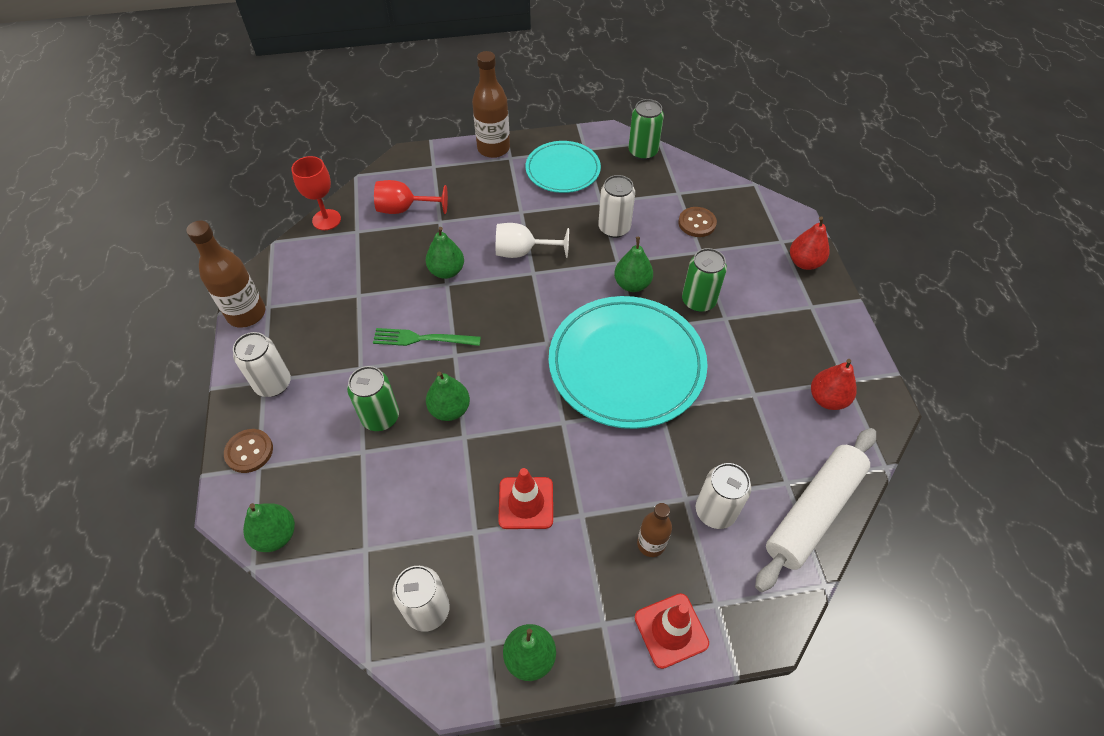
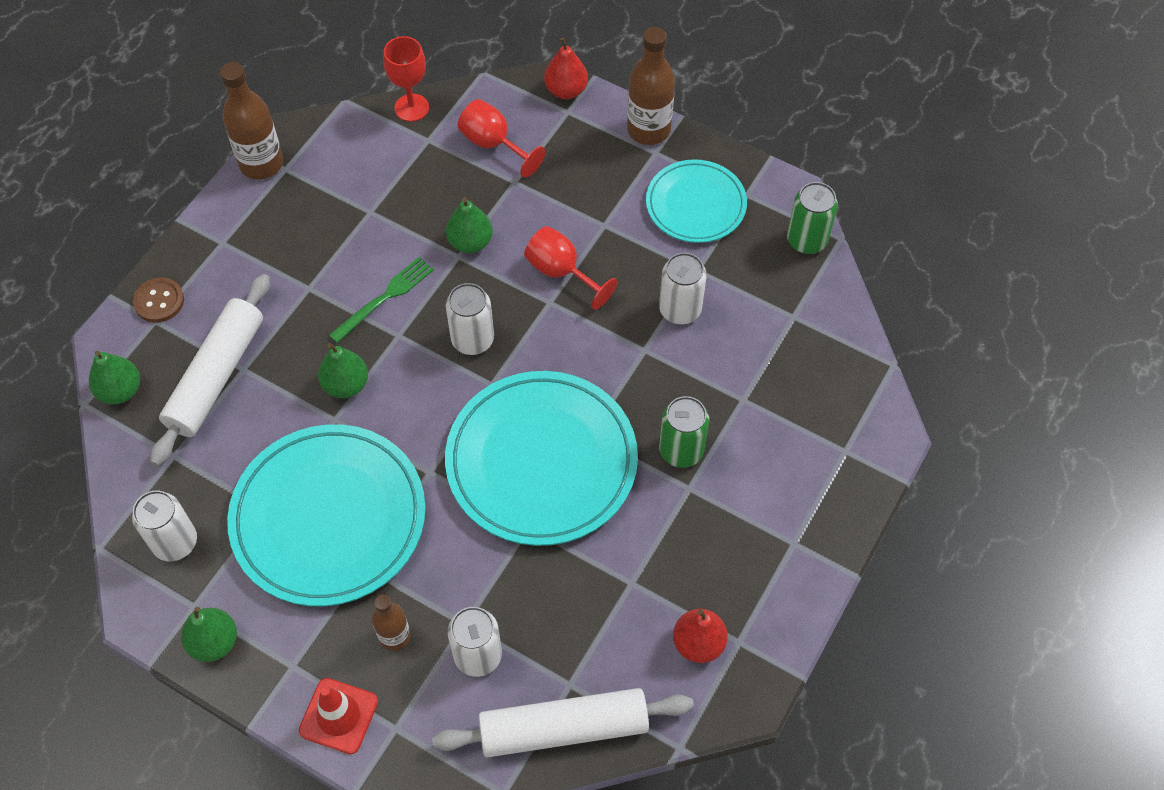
camera: 40 degrees right, 5 degrees up
(273, 384) = (227, 251): white can -> white can (472, 339)
(346, 470) = (216, 376): none -> white rolling pin
(380, 417) = (284, 348): green can -> none
(422, 339) = (385, 298): green fork -> green fork turned 90 degrees clockwise
(522, 252) = (561, 272): white goblet -> red goblet
(526, 503) = (329, 518): red traffic cone -> turquoise plate
(632, 284) = (633, 384): green pear -> none
(697, 223) = (774, 365): brown button -> none
(804, 262) = (842, 492): red pear -> red pear (566, 90)

